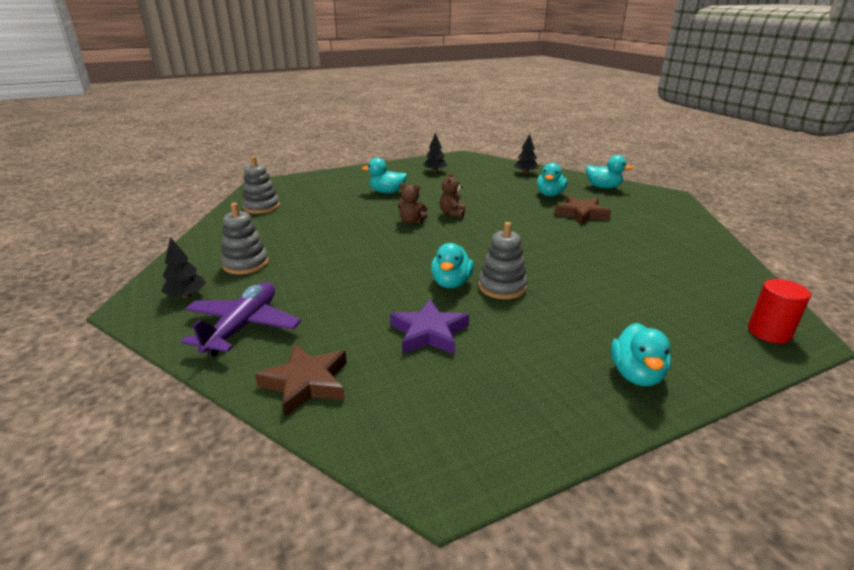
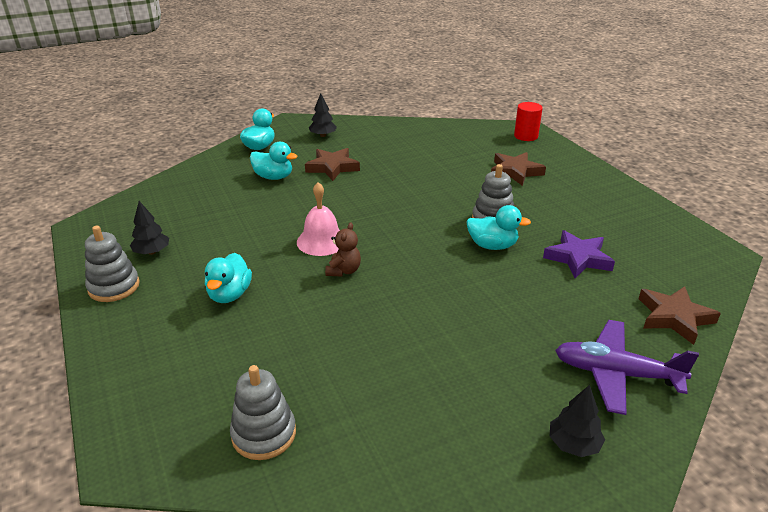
camera: 90 degrees left, 5 degrees up
(246, 264) = (478, 404): grey stacking toy -> grey stacking toy (114, 287)
(452, 214) = (321, 241): brown teddy bear -> pink bell
(525, 173) = (191, 184): black tree -> black tree (323, 135)
(634, 312) = (515, 172): none -> brown star
(636, 375) = (591, 183): turquoise duck -> none

